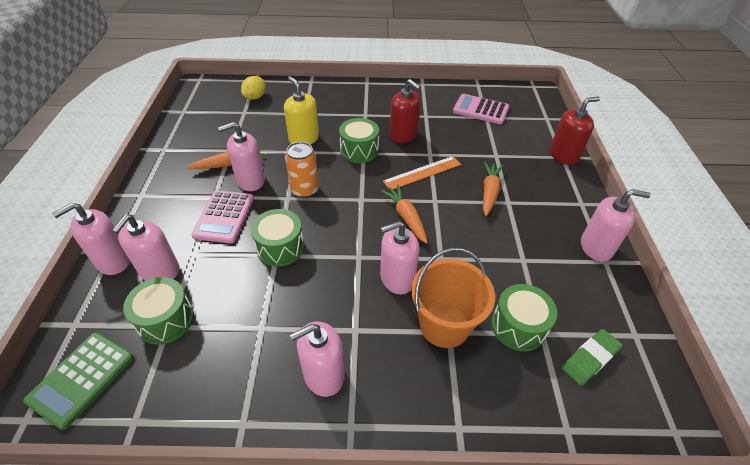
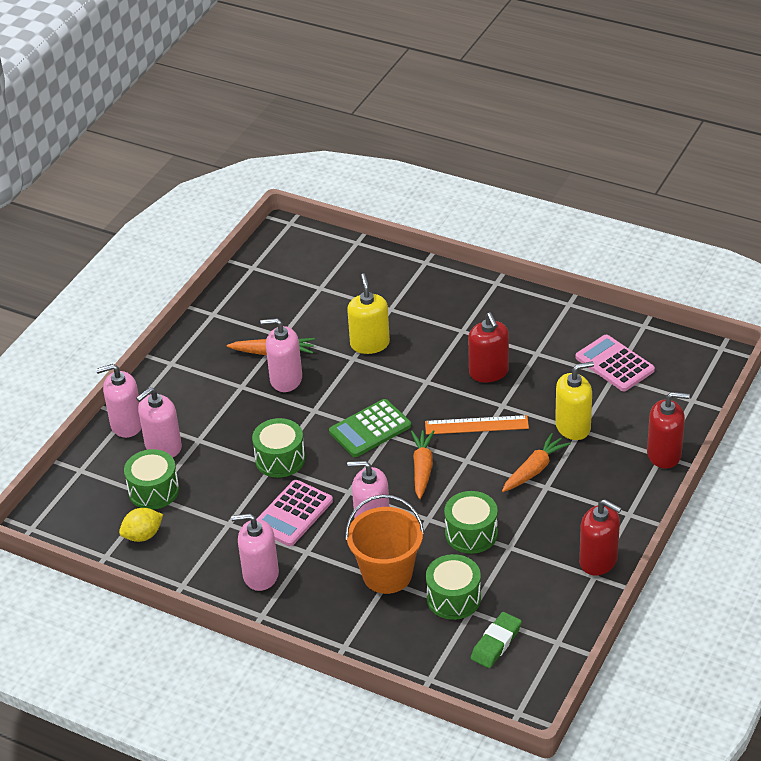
camera: 30 degrees right, 5 degrees down
(82, 379) = (76, 514): green calculator -> green calculator (370, 429)
(224, 217) = (242, 412): pink calculator -> pink calculator (293, 514)
(255, 97) = (344, 269): yellow lemon -> yellow lemon (143, 535)
(305, 190) = (336, 407): orange can -> none
(359, 150) = (423, 377): green drum -> green drum (471, 533)
(489, 155) = (573, 427): none -> yellow soap dispenser
(590, 359) = (496, 643): green eraser -> green eraser turned 45 degrees counterclockwise
(596, 247) = (598, 560): pink soap dispenser -> red soap dispenser

